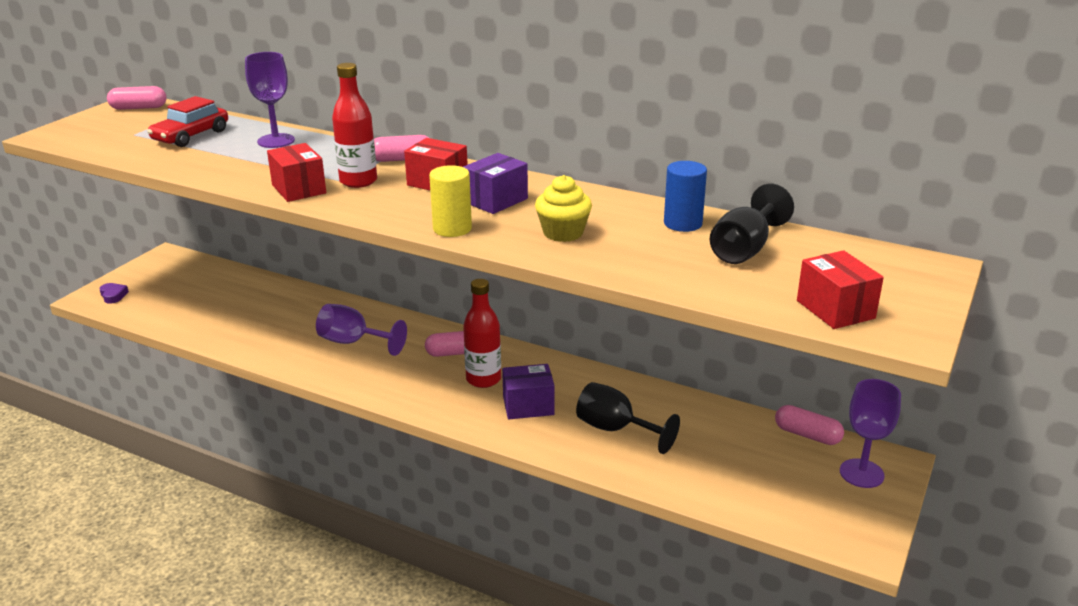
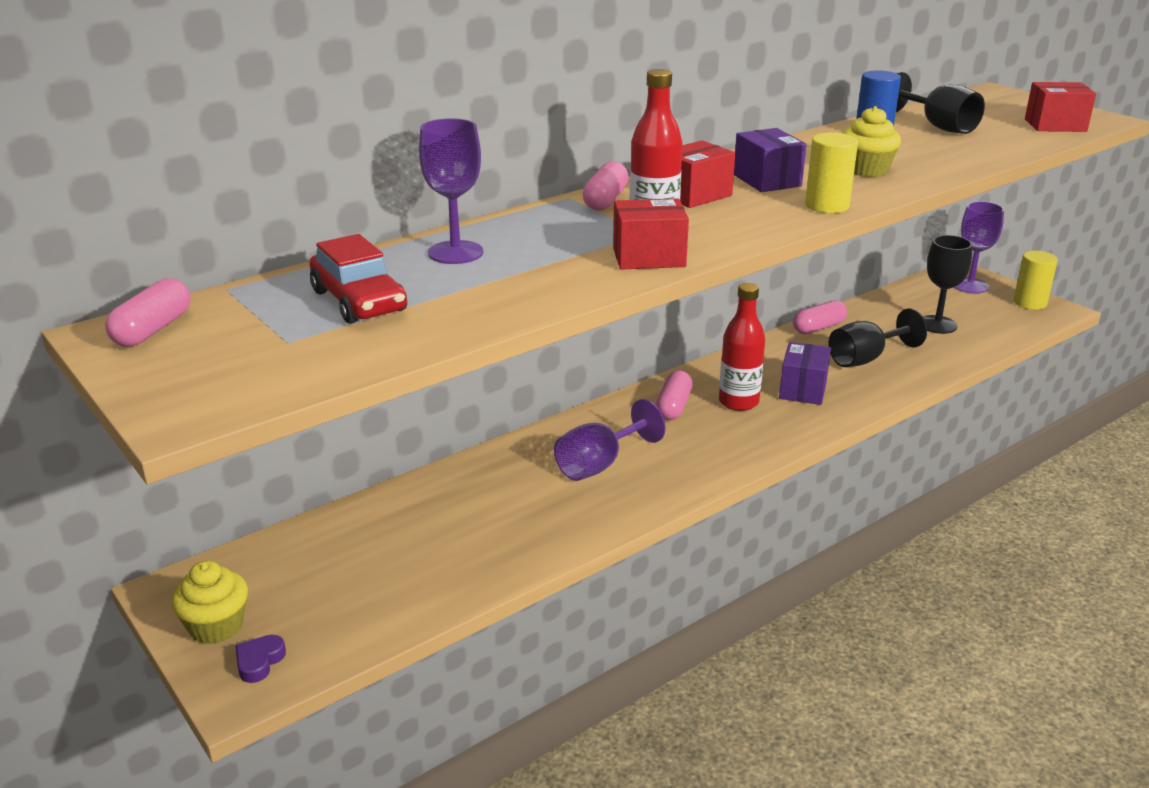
camera: 65 degrees left, 0 degrees up
(113, 295) = (259, 662): purple heart -> purple heart turned 60 degrees counterclockwise
(139, 276) = (216, 626): none -> yellow cupcake
(733, 462) = (937, 324): none -> black goblet
(807, 435) = (911, 289): pink capsule -> pink capsule (818, 328)
(861, 522) = (1029, 303): none -> yellow cylinder

